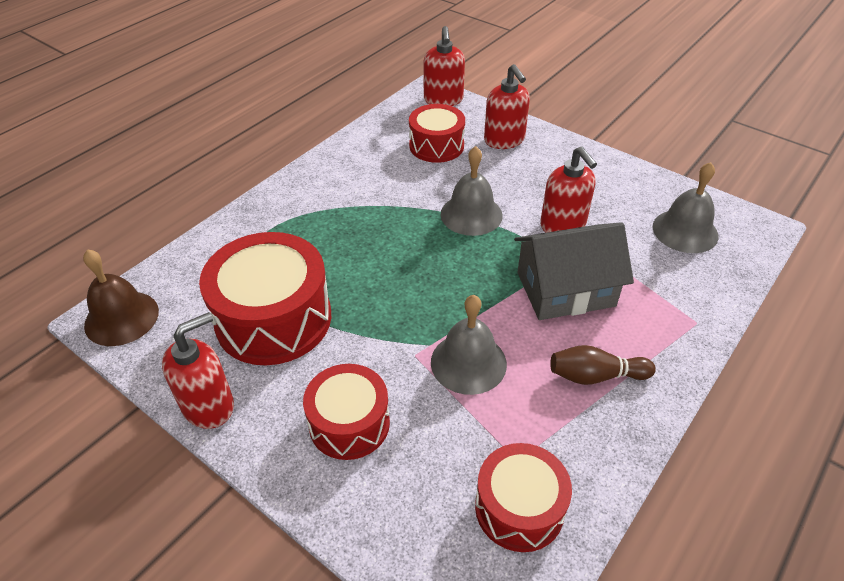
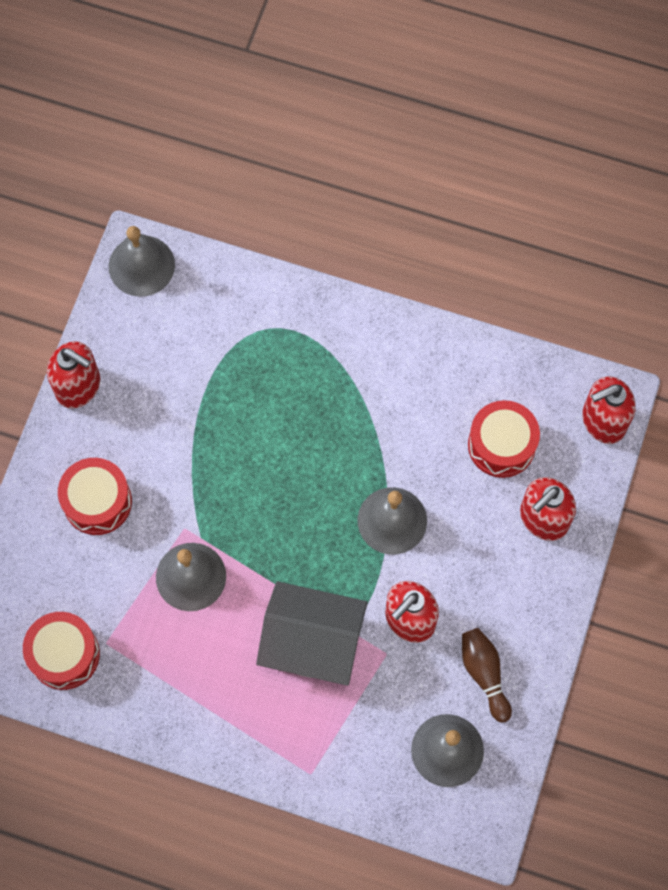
camera: 70 degrees right, 25 degrees up
(121, 318) = (141, 265): brown bell -> grey bell
(273, 319) = (184, 392): red drum -> none
(565, 289) = (312, 641): grey house -> grey house turned 45 degrees counterclockwise
(595, 376) = (212, 689): brown bowling pin -> brown bowling pin (484, 674)

